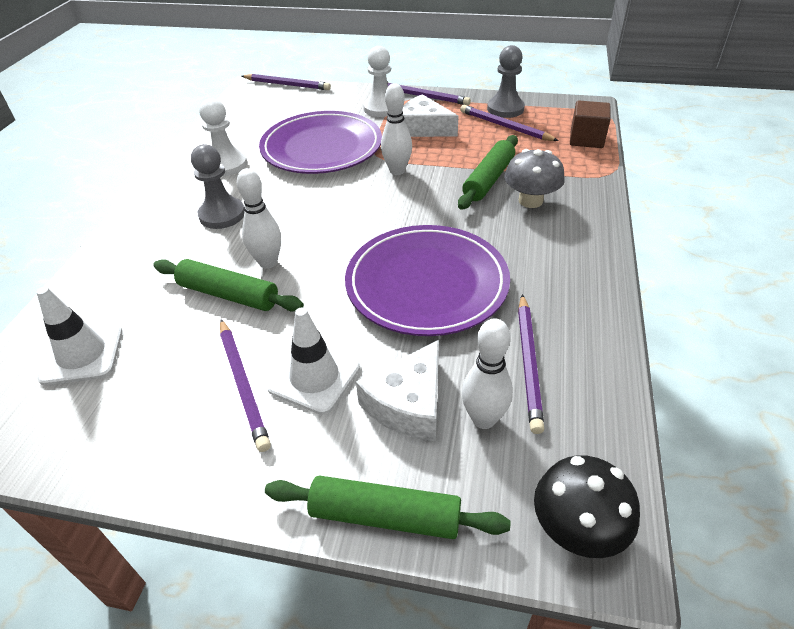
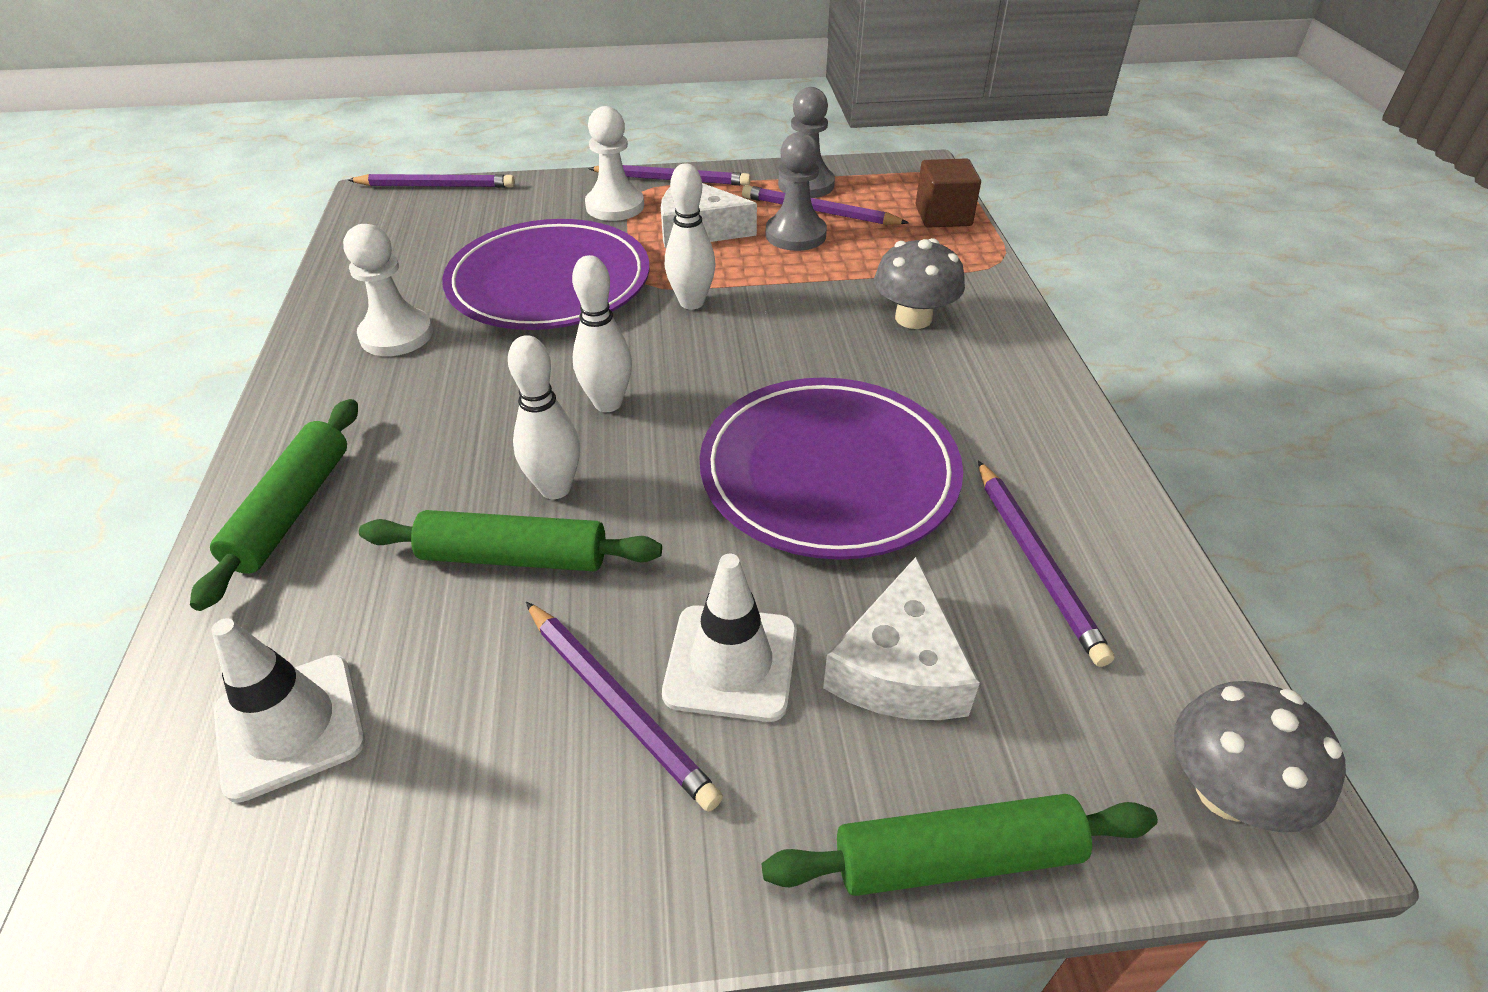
camera: 20 degrees left, 0 degrees up
(222, 215) = (432, 422): grey pawn -> grey pawn (795, 235)
(483, 419) = (1019, 663): white bowling pin -> white bowling pin (608, 403)
(489, 179) = (837, 295): green rolling pin -> green rolling pin (292, 510)
(577, 528) = (1227, 792): black mushroom -> grey mushroom

